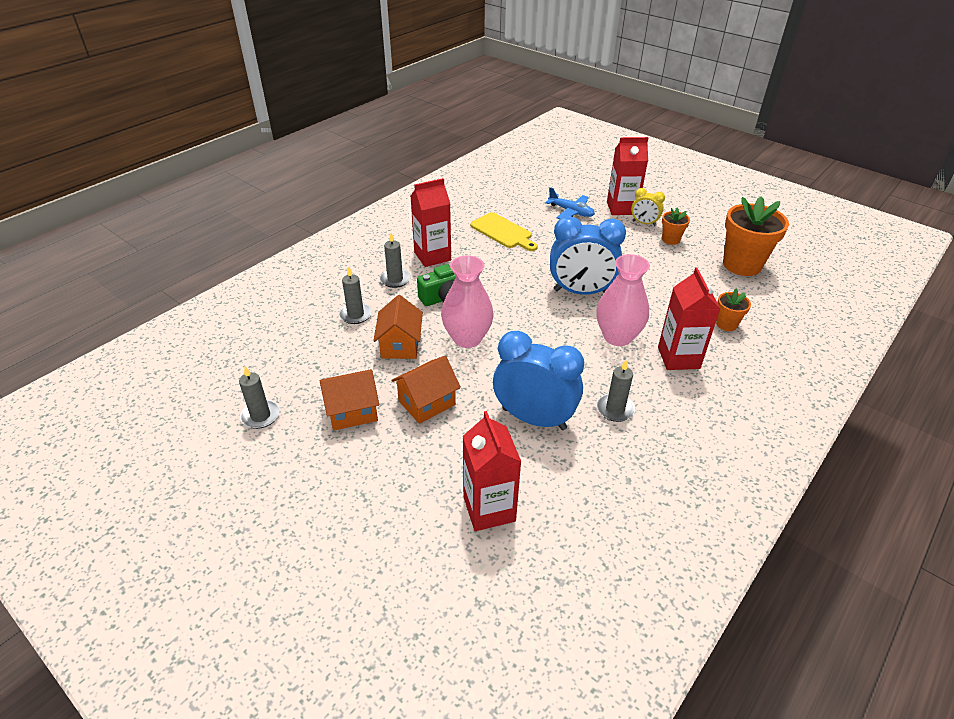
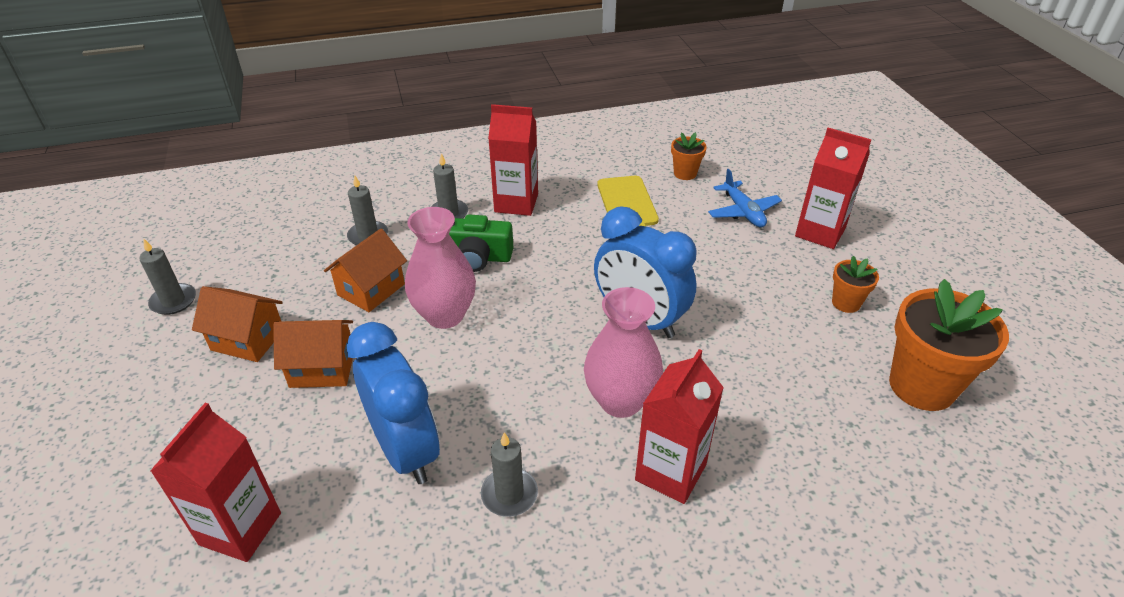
camera: 35 degrees right, 0 degrees up
(644, 223) = (830, 265): yellow clock -> none
(726, 324) = (796, 461): orange flower pot -> orange flower pot (685, 173)

